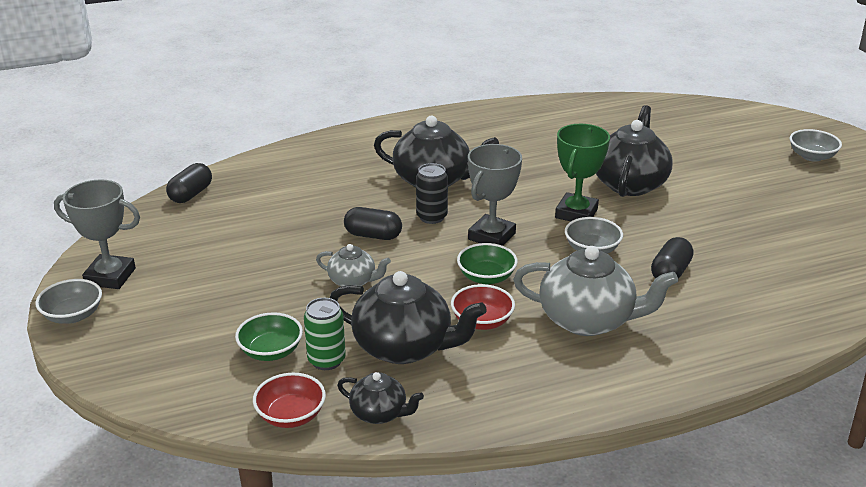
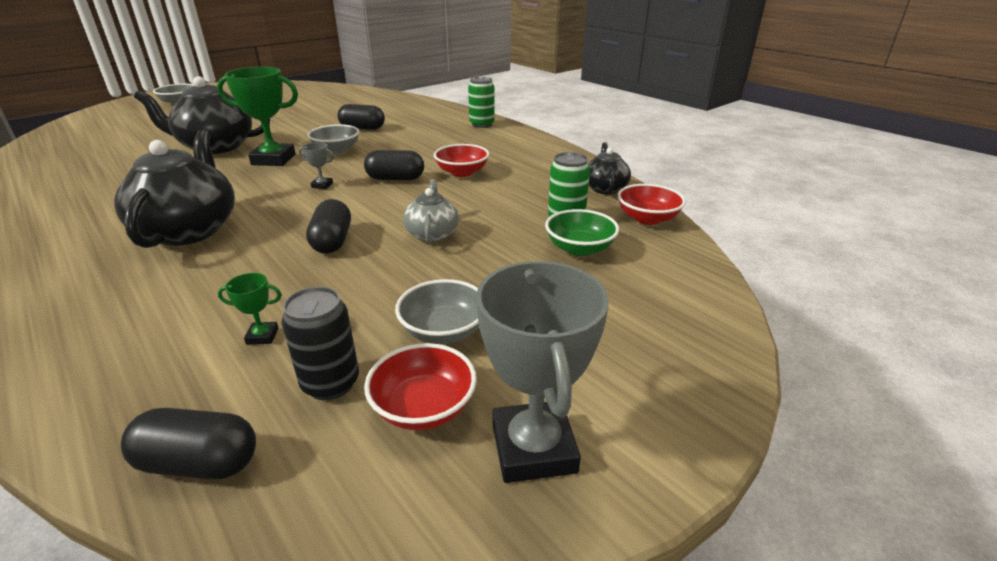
camera: 110 degrees left, 0 degrees up
(73, 315) = (659, 441): grey bowl -> grey bowl (444, 331)
(167, 250) = (424, 407): none -> red bowl
(272, 208) = (262, 336): none -> green trophy
(404, 347) = (519, 193): black teapot -> none
(432, 217) = (284, 217): black can -> black can (331, 383)
(486, 277) = (395, 179): green bowl -> black capsule
(491, 236) = (322, 185): grey trophy -> grey trophy, size x0.44
(588, 320) = (437, 143): grey teapot -> none
(660, 373) = (481, 124): none -> green can

